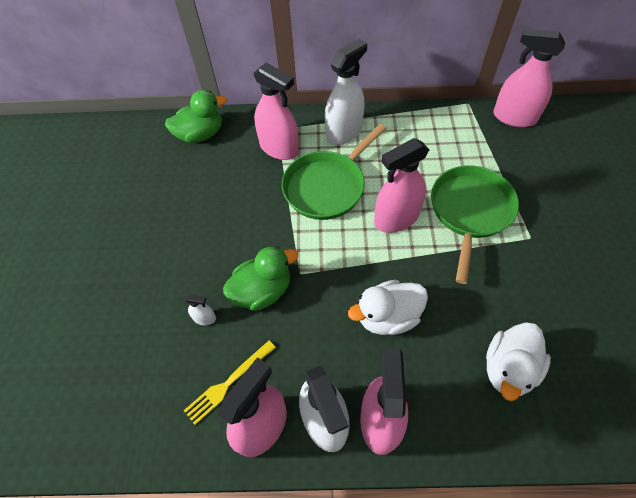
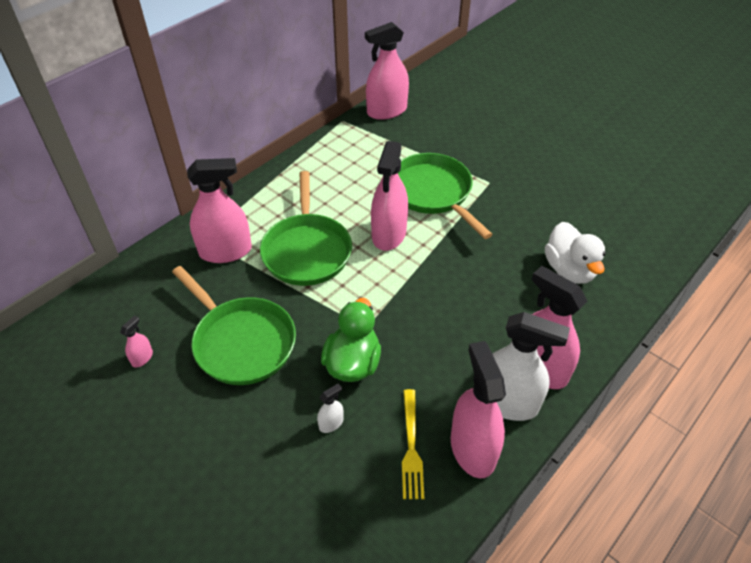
camera: 50 degrees left, 10 degrees down
(163, 182) = (142, 358): none -> pink spray bottle
(200, 135) = (128, 293): green duck -> none
(220, 217) = (241, 342): none -> green pan
(344, 132) = (269, 202): white spray bottle -> none
(387, 317) = (464, 302): white duck -> none

